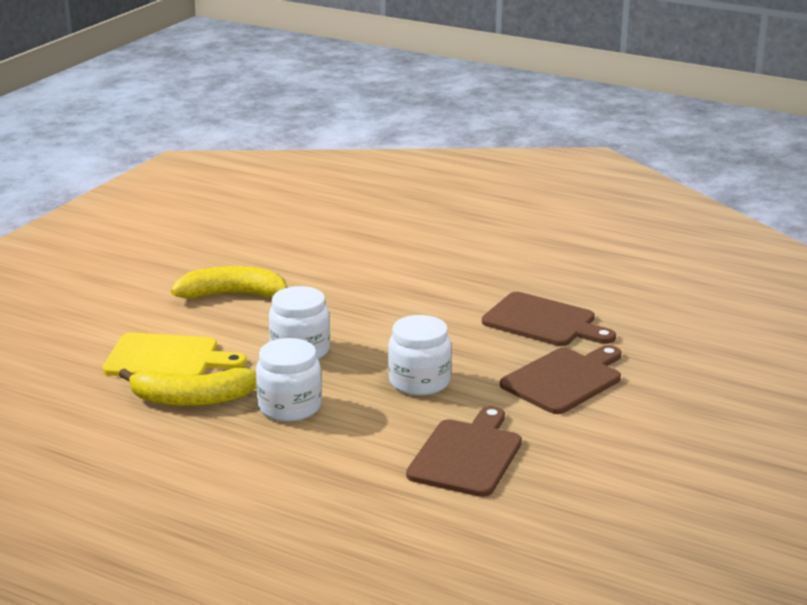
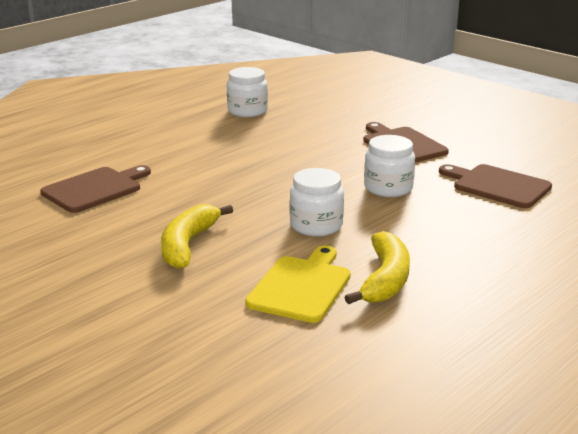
camera: 75 degrees left, 0 degrees up
(289, 407) = (412, 239): white jar -> white jar (247, 111)
(543, 321) = (314, 139): brown cutting board -> brown cutting board (95, 189)

